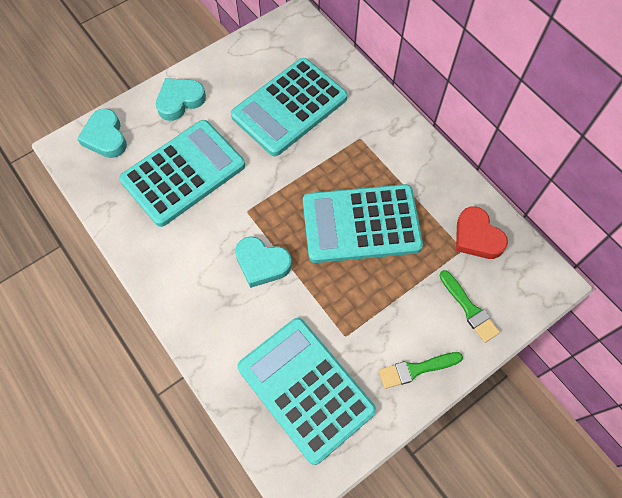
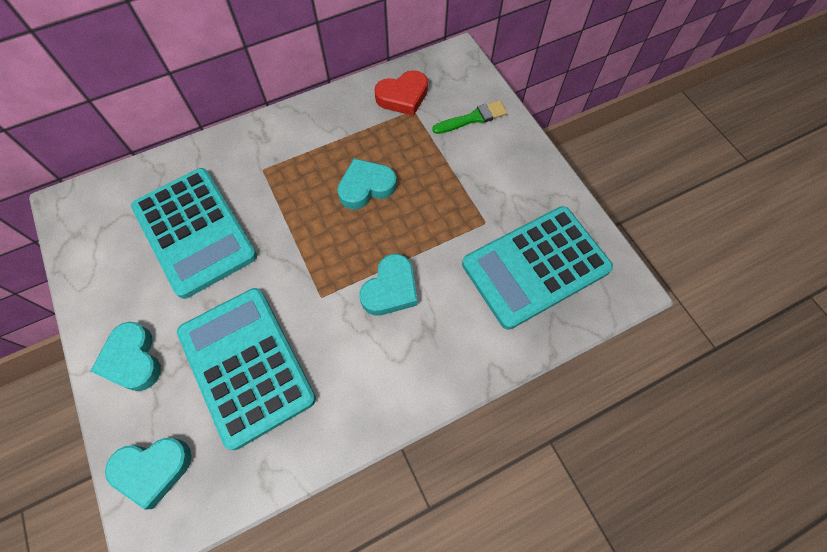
camera: 80 degrees left, 0 degrees up
(361, 224) = (366, 187): turquoise calculator -> turquoise heart
(416, 369) = (525, 170): green brush -> none

